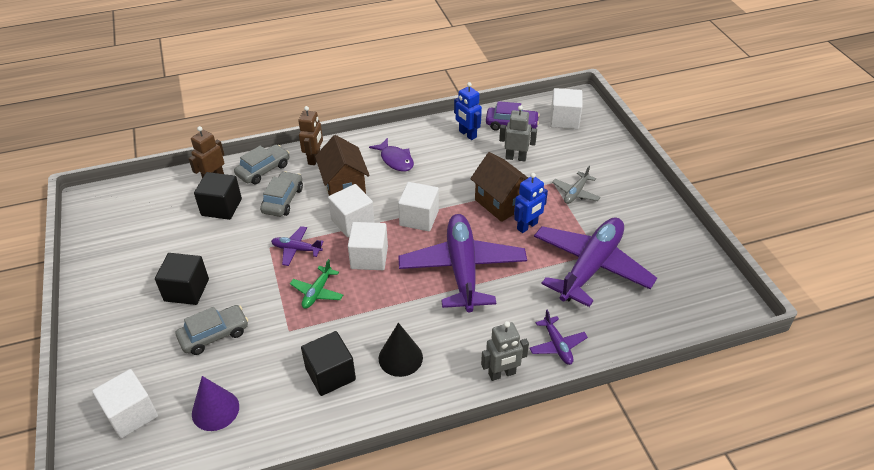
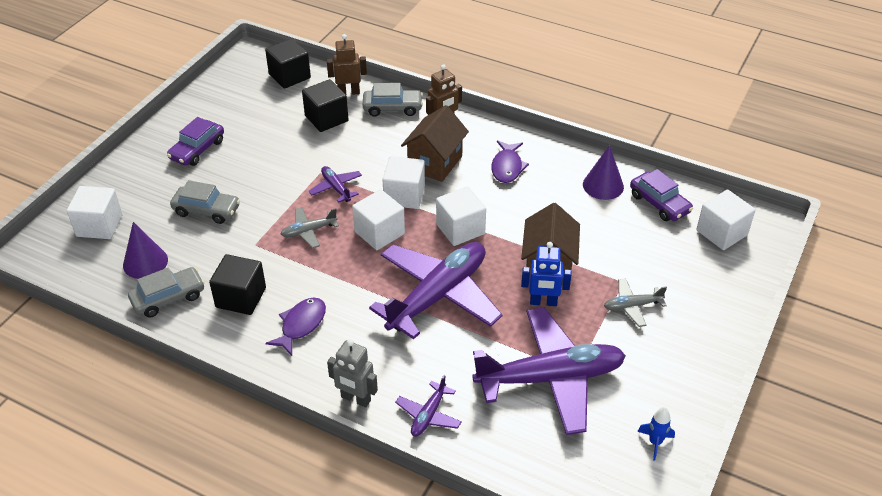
camera: 45 degrees right, 0 degrees up
(141, 297) = (197, 150): none -> purple car
(186, 290) = (229, 165): black cube -> black cube (289, 76)
(283, 200) = (376, 142): grey car -> grey car (168, 298)
(317, 292) = (309, 231): green plane -> grey plane
(400, 357) = (301, 325): black cone -> purple fish
(467, 134) = (603, 185): blue robot -> purple cone
(515, 157) = (619, 236): grey robot -> none
(686, 258) = (655, 442): none -> blue rocket

